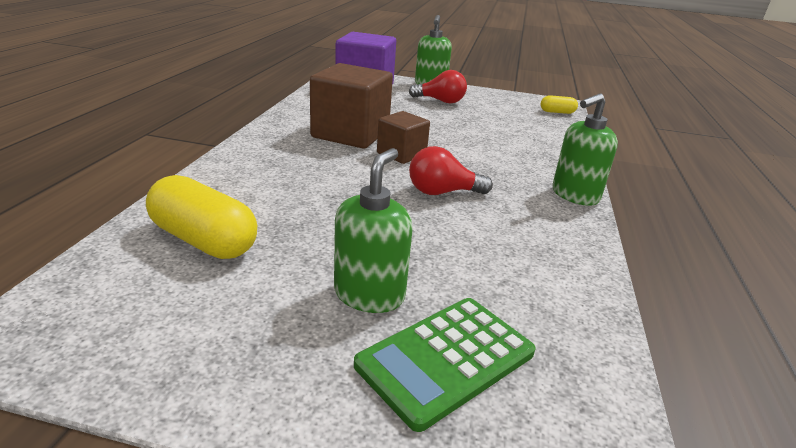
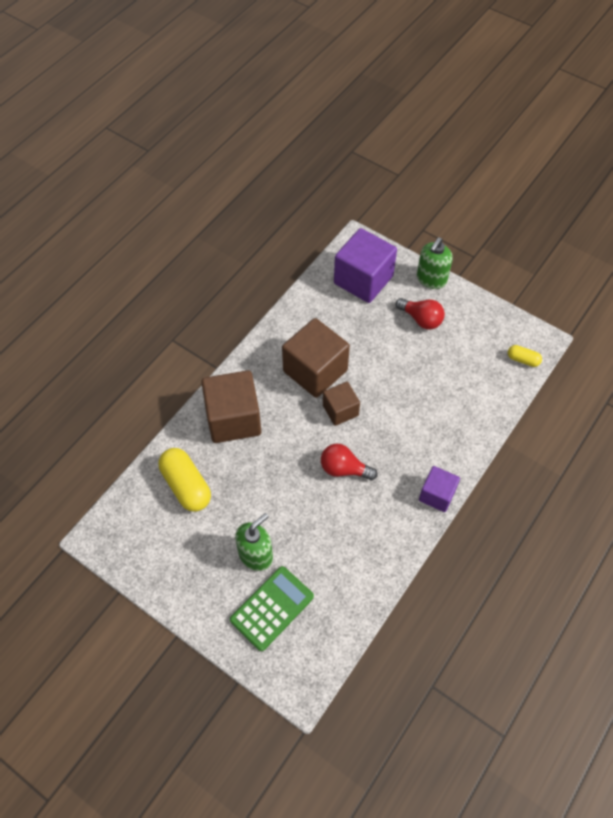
camera: 25 degrees right, 30 degrees up
(260, 174) = (233, 419): none -> brown cube
(446, 359) = (272, 608): green calculator -> green calculator turned 150 degrees clockwise
(574, 195) = (437, 495): green soap dispenser -> purple cube

